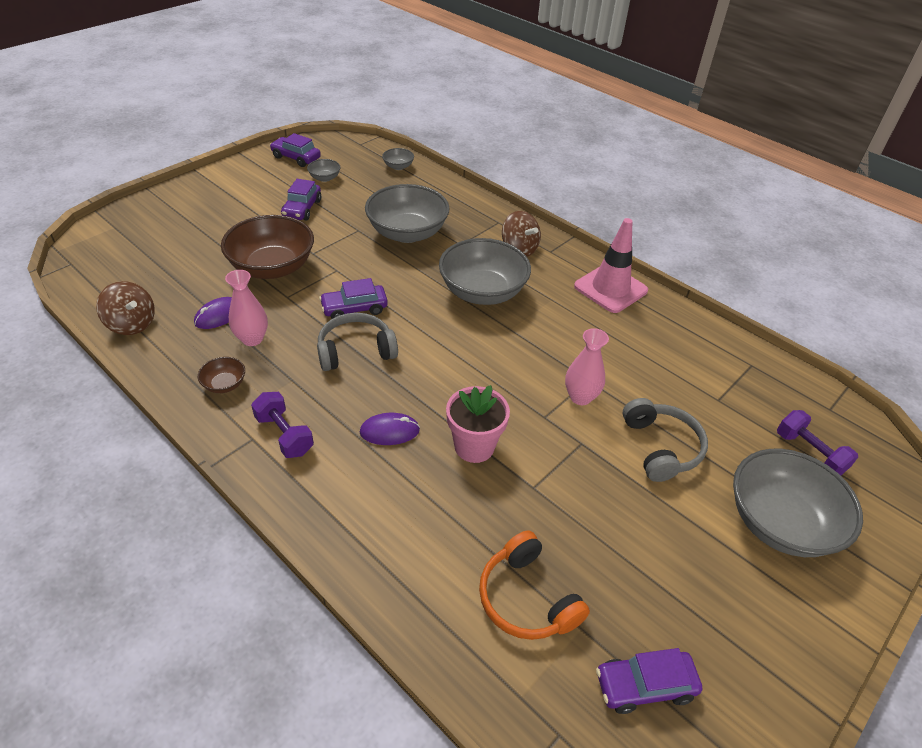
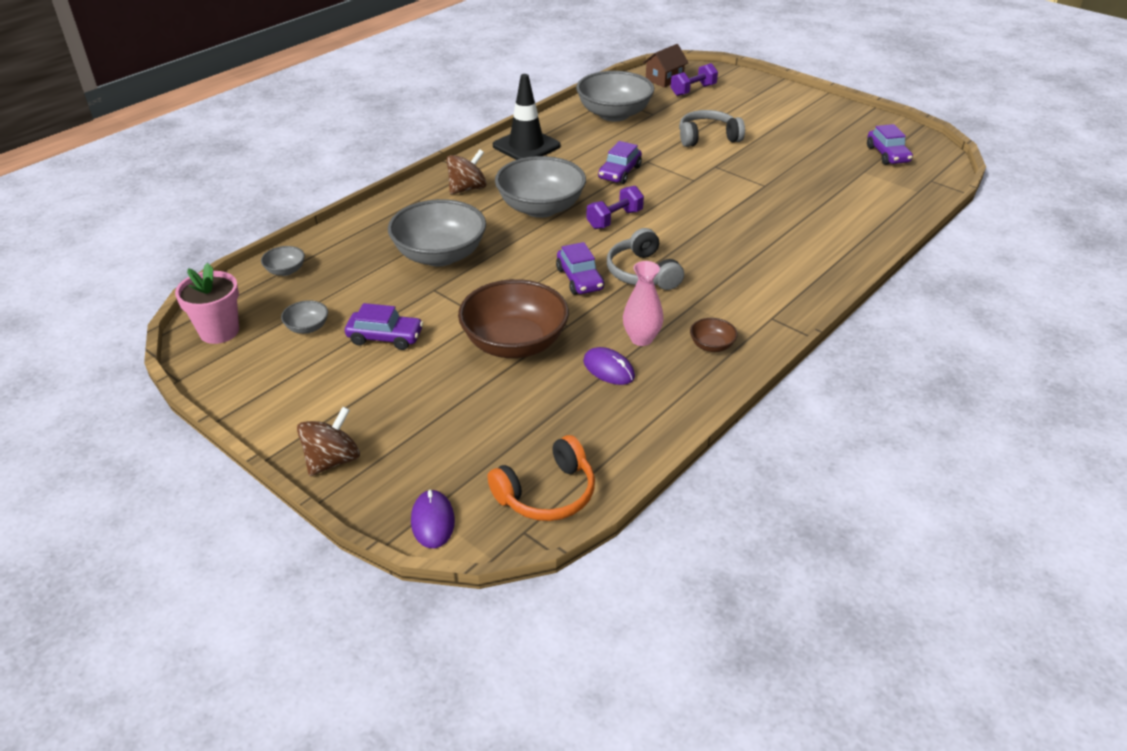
camera: 90 degrees left, 5 degrees down
(132, 324) = (638, 434): brown spinning top -> brown spinning top (332, 460)
(284, 435) = (760, 300): purple dumbbell -> purple dumbbell (614, 219)
(296, 158) = (244, 360): purple car -> purple car (619, 173)
(389, 431) = (735, 247): purple mouse -> purple mouse (433, 521)
(474, 446) = (736, 209): pink flower pot -> pink flower pot (219, 331)
(526, 598) = (854, 189): orange headphones -> orange headphones (547, 493)
(580, 397) = (667, 165): pink vase -> none
(610, 288) = (526, 146): pink traffic cone -> black traffic cone
(780, 522) = (755, 106): grey bowl -> grey bowl (614, 114)
(835, 425) = (664, 79): none -> brown house

